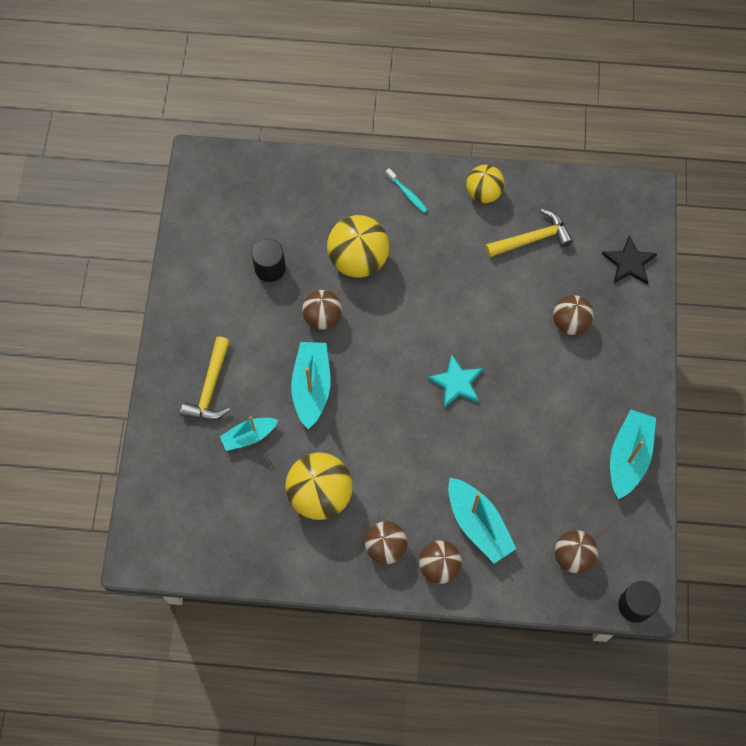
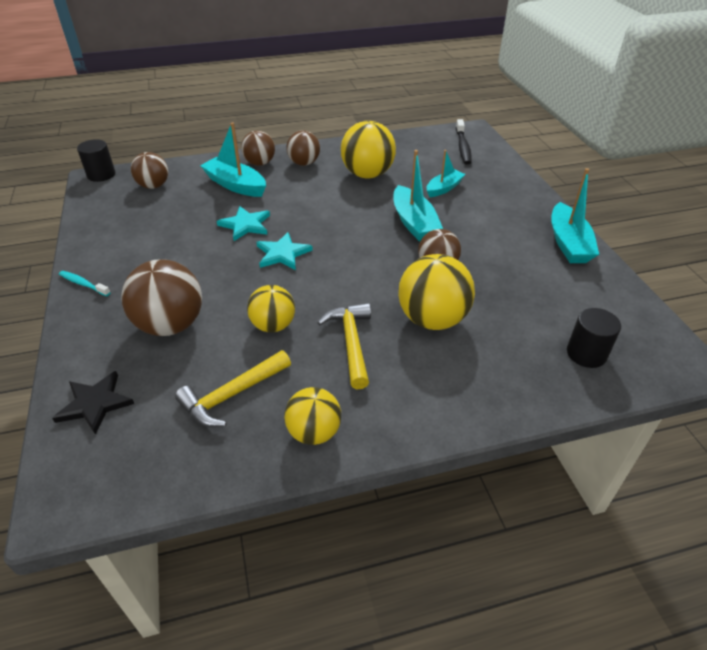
camera: 160 degrees right, 25 degrees down
(176, 517) = (463, 147): none -> black toothbrush
(210, 388) = (497, 204): yellow hammer -> yellow hammer (351, 342)
(270, 268) = (517, 289): black cylinder -> black cylinder (586, 354)
(407, 194) = (415, 401): turquoise toothbrush -> turquoise toothbrush (83, 284)
(482, 441) = (245, 225): none -> turquoise star
(487, 295) = (273, 325): none -> yellow ball
(570, 322) = (171, 325): brown ball -> brown ball, size x1.58
(628, 457) = (103, 244): turquoise boat -> turquoise boat (568, 243)

